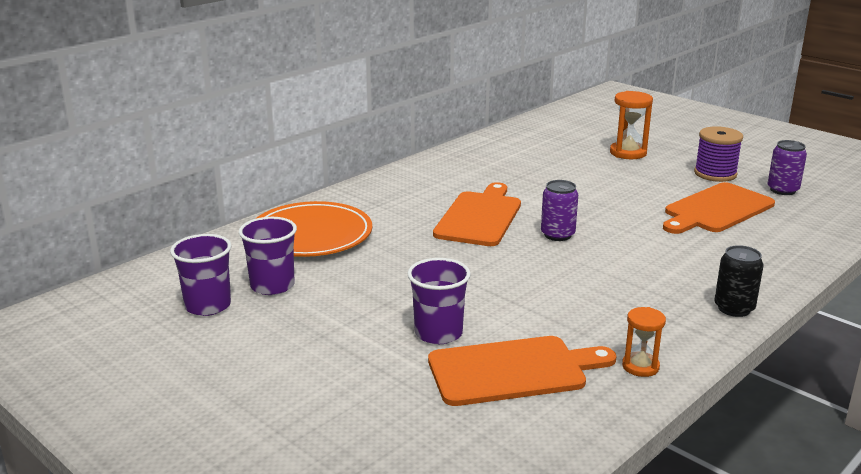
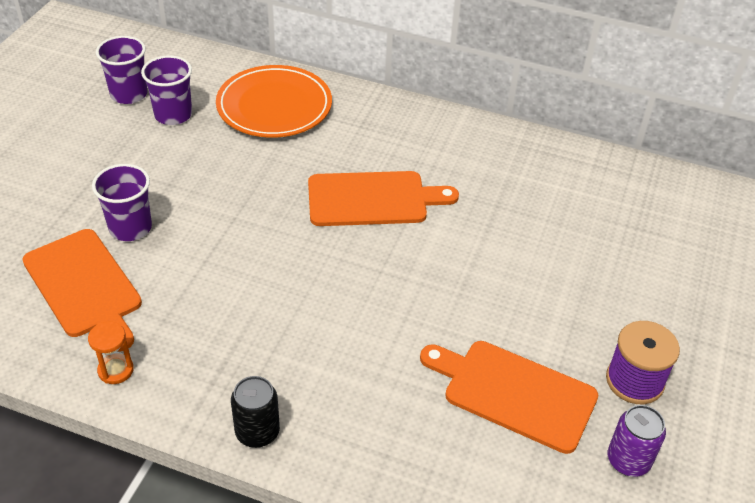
camera: 65 degrees right, 20 degrees up
(557, 235) = (362, 264): purple can -> none
(628, 153) = (642, 284): orange hourglass -> none

